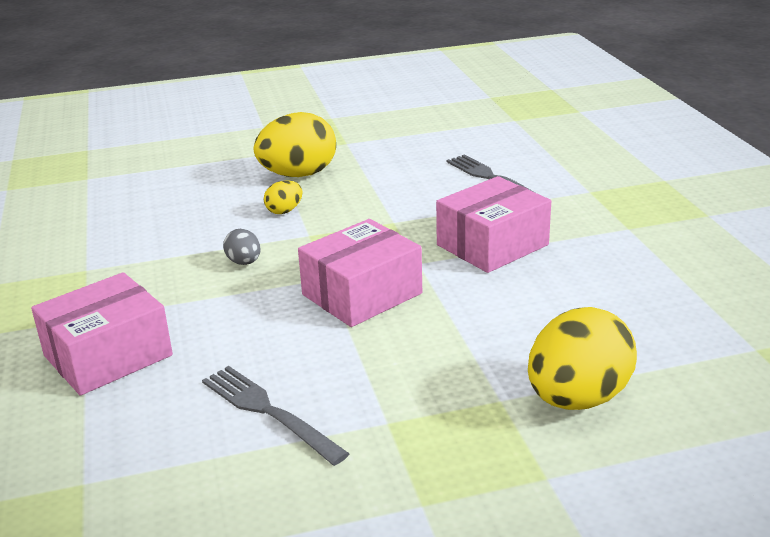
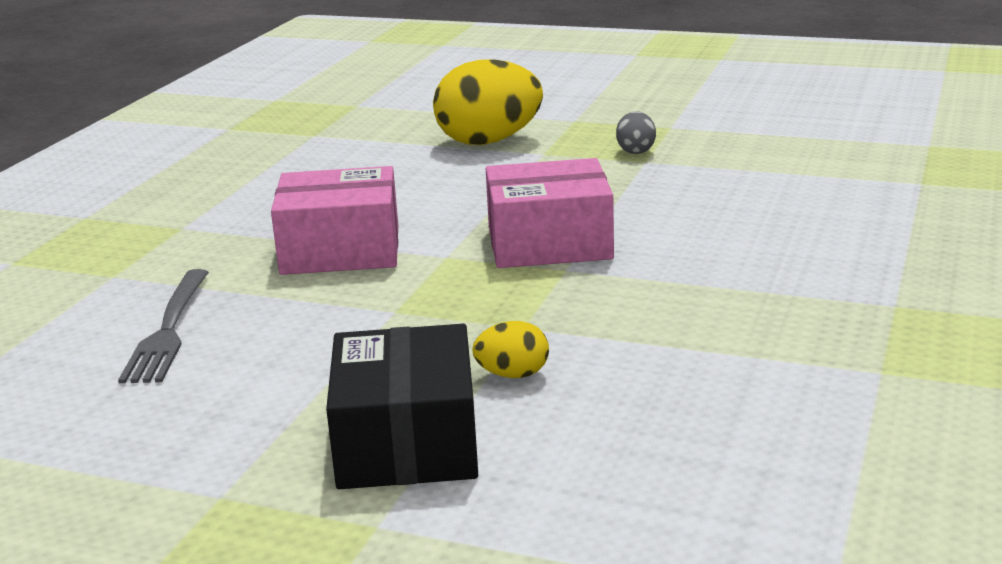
camera: 145 degrees left, 5 degrees down
(108, 356) = (875, 259): pink box -> none
(244, 262) = (645, 314): grey egg -> grey egg (636, 151)
(268, 411) = (736, 185): grey fork -> none
(298, 175) = (407, 442): yellow egg -> black box

